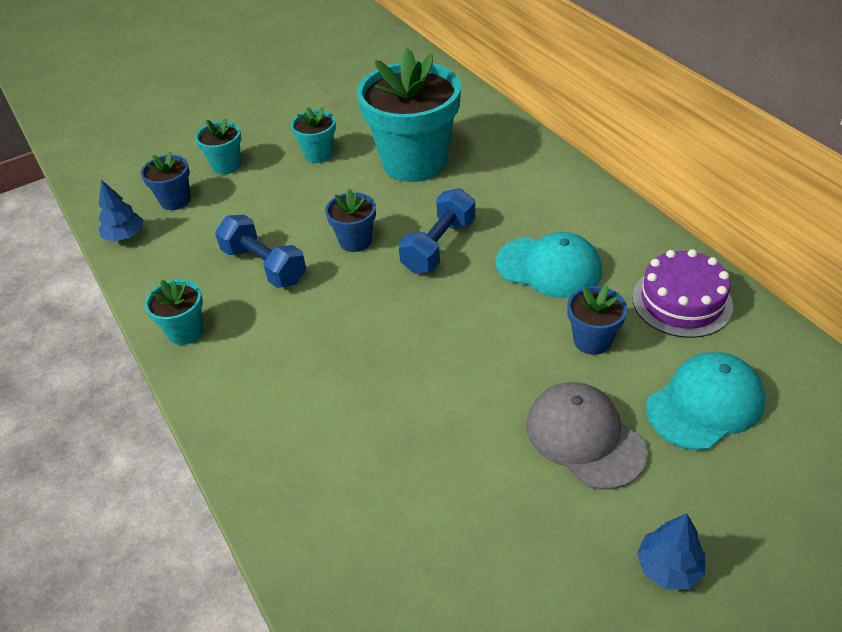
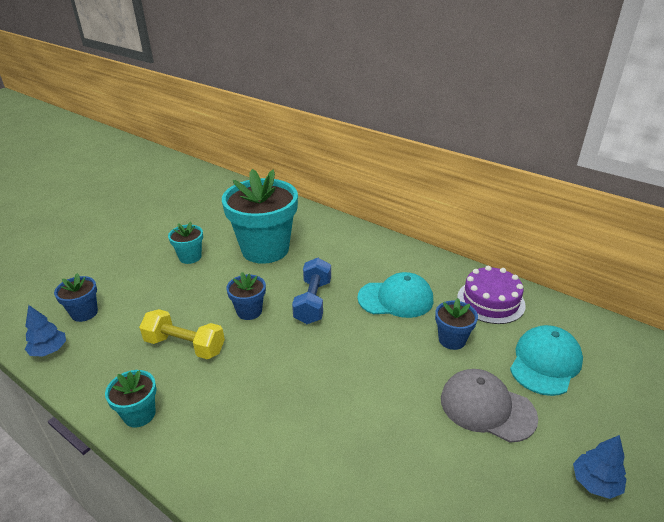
camera: 25 degrees left, 10 degrees down
(226, 165) = (118, 278): turquoise flower pot -> none
(264, 266) = (185, 346): blue dumbbell -> yellow dumbbell

